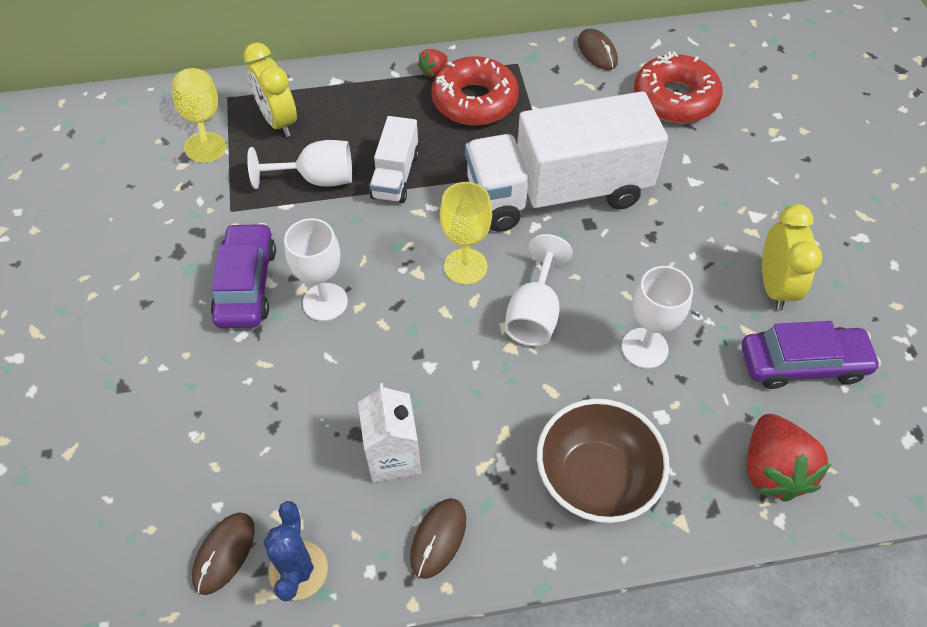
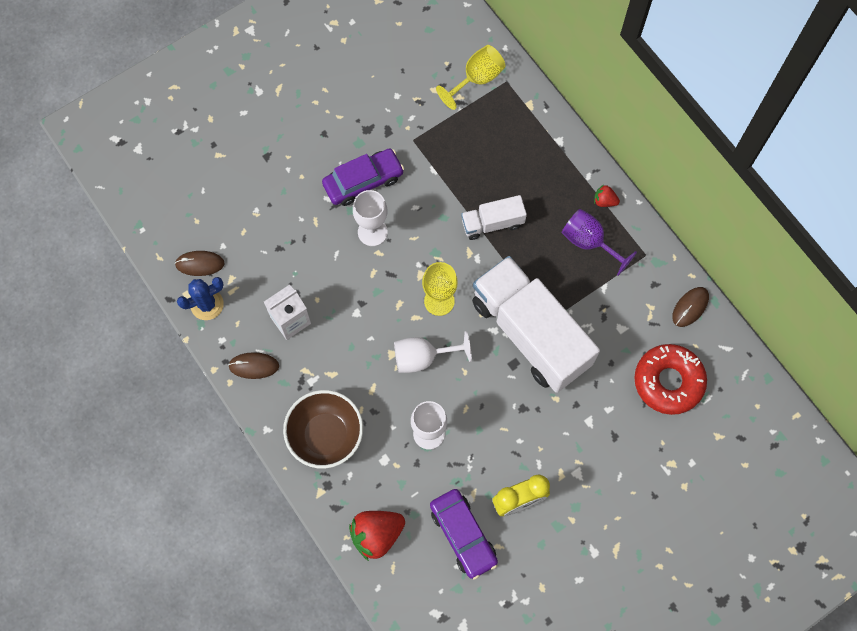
camera: 65 degrees right, 15 degrees up
(279, 121) = (501, 126): yellow clock -> none
(316, 179) = (464, 176): white goblet -> none
(475, 101) = (589, 242): red donut -> purple goblet

